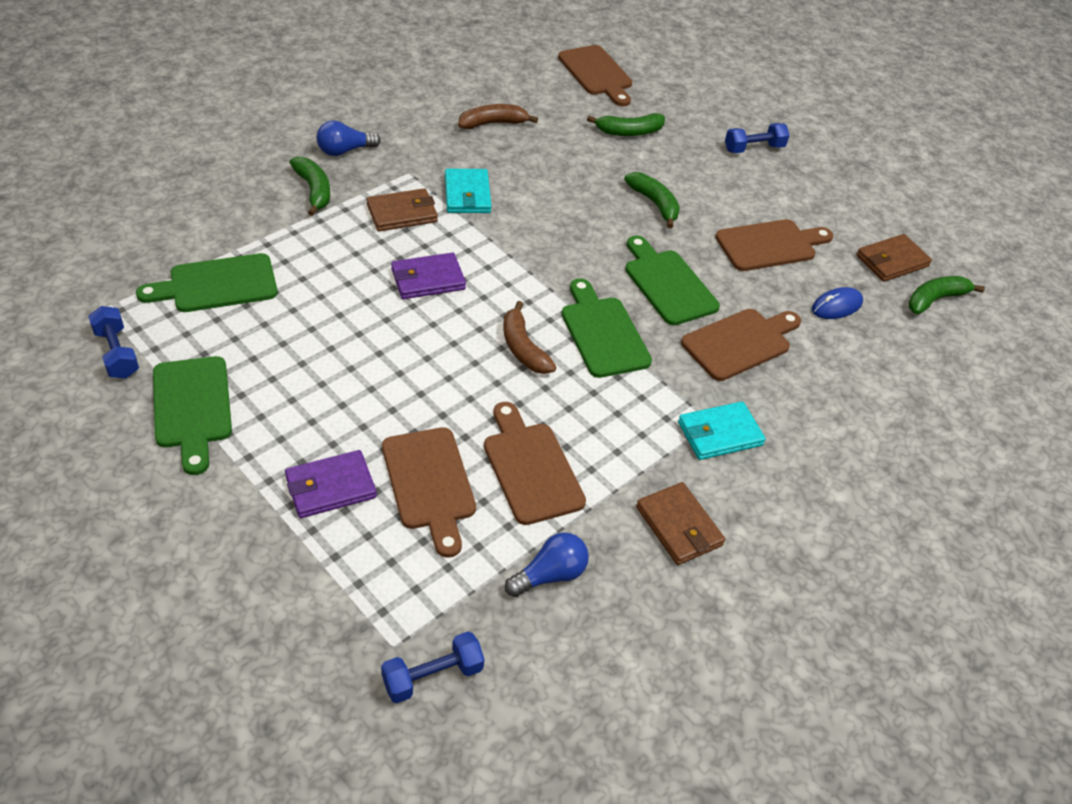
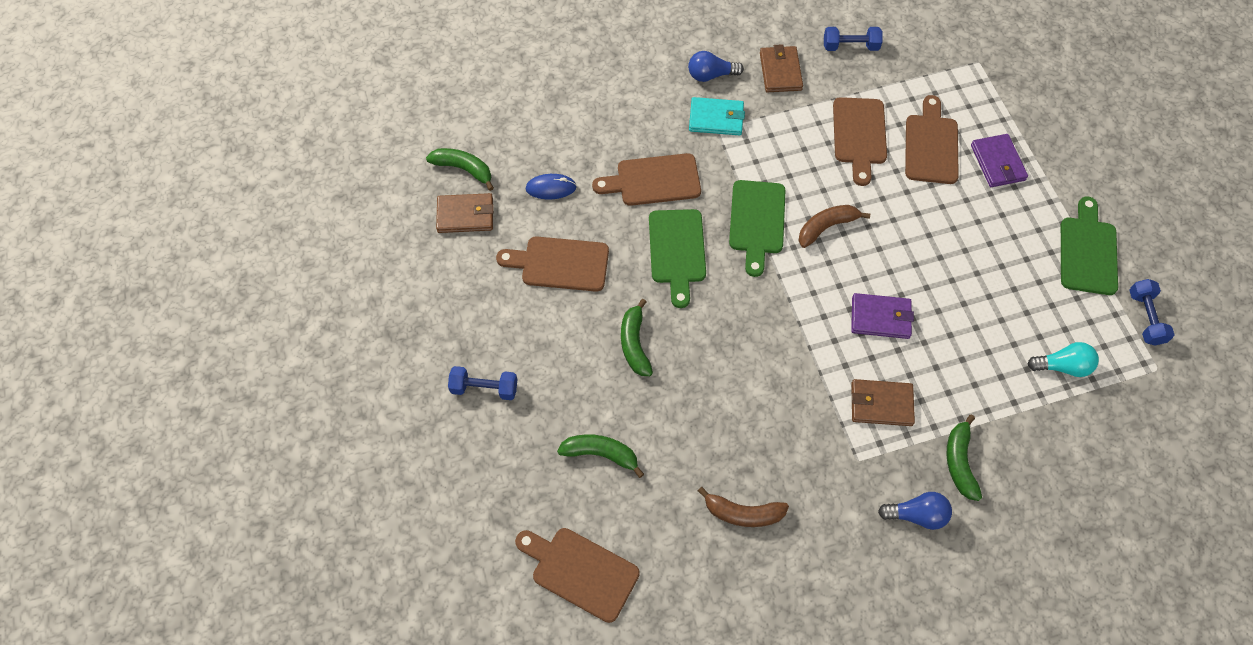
camera: 150 degrees left, 15 degrees up
(217, 284) = (1062, 366): green cutting board -> turquoise light bulb
(330, 487) = (997, 163): purple wallet -> purple wallet turned 75 degrees clockwise
(432, 676) = (961, 41): blue dumbbell -> blue dumbbell (850, 46)
(467, 194) = (810, 411): turquoise wallet -> none
(523, 348) = (826, 227): brown banana -> brown banana turned 120 degrees counterclockwise
(550, 575) = (874, 69): blue light bulb -> blue light bulb (711, 75)
(596, 73) = (580, 571): brown cutting board -> brown cutting board turned 60 degrees counterclockwise
(935, 299) = (464, 169): green banana -> green banana turned 150 degrees counterclockwise

